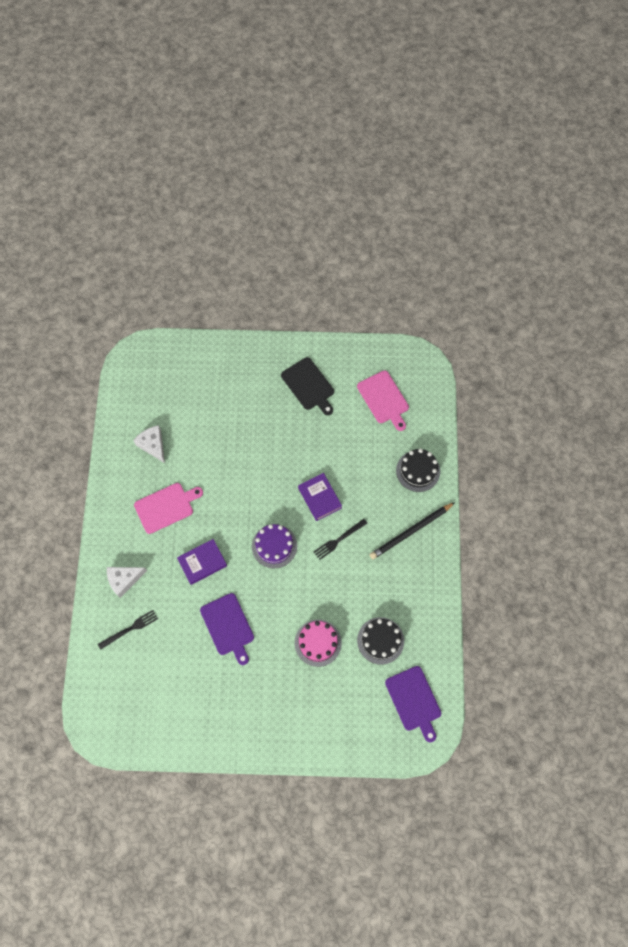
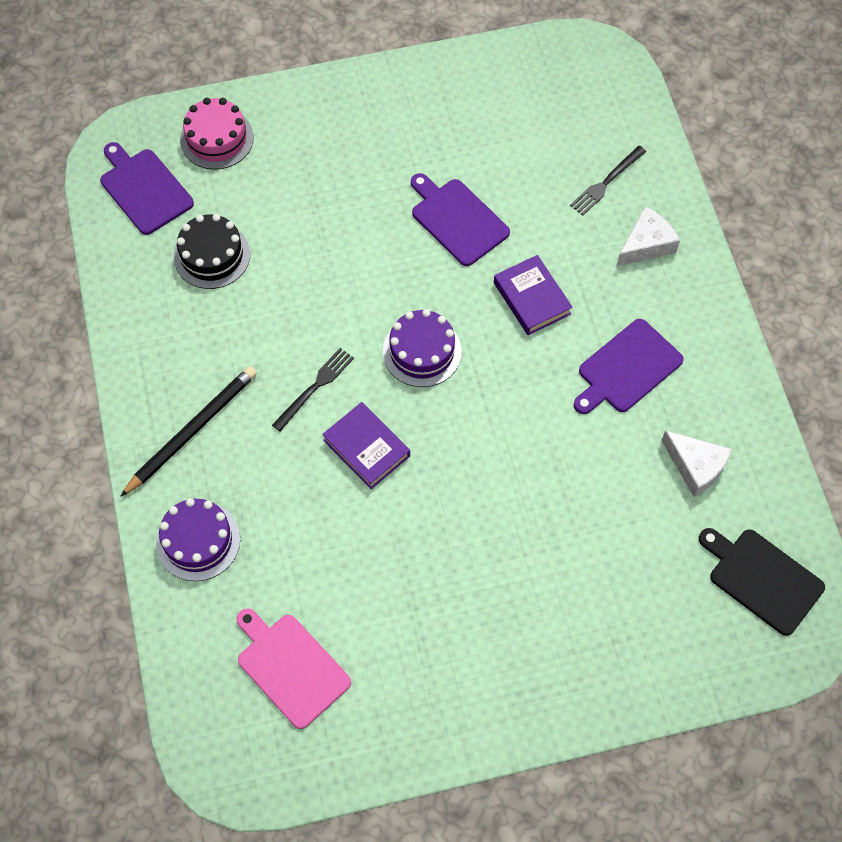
camera: 165 degrees right, 5 degrees down
(166, 507) = (627, 368): pink cutting board -> purple cutting board
(202, 563) = (532, 298): purple book -> purple book turned 75 degrees counterclockwise
(309, 385) = (446, 657): black cutting board -> black cutting board (762, 579)
(318, 642) = (310, 230): pink cake -> pink cake (217, 138)
(418, 471) = (198, 541): black cake -> purple cake

